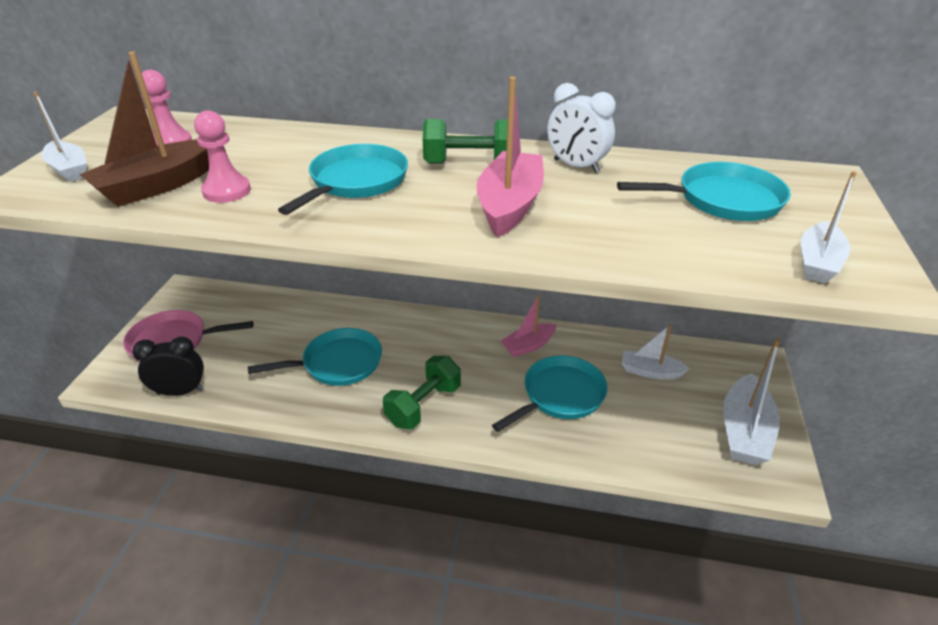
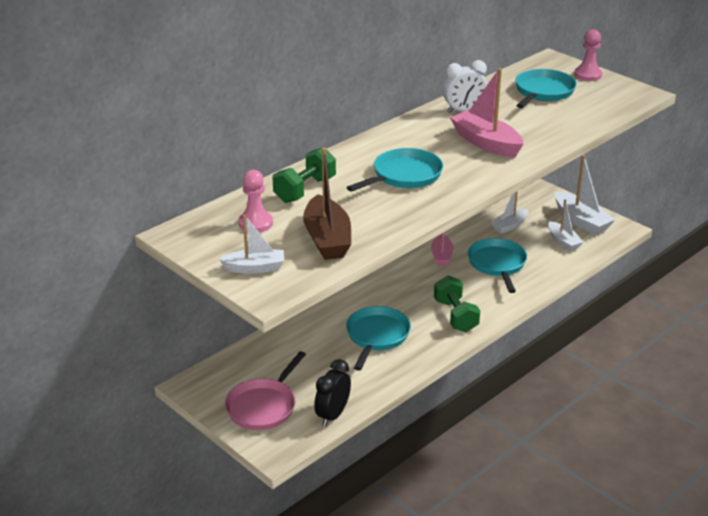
camera: 55 degrees left, 5 degrees down
(227, 191) = (365, 218): pink pawn -> pink pawn (588, 75)
(356, 182) = (404, 176): turquoise pan -> turquoise pan turned 75 degrees clockwise
(469, 164) = (422, 137): green dumbbell -> green dumbbell (305, 190)
(818, 262) = (616, 98): white boat -> white boat (563, 241)

